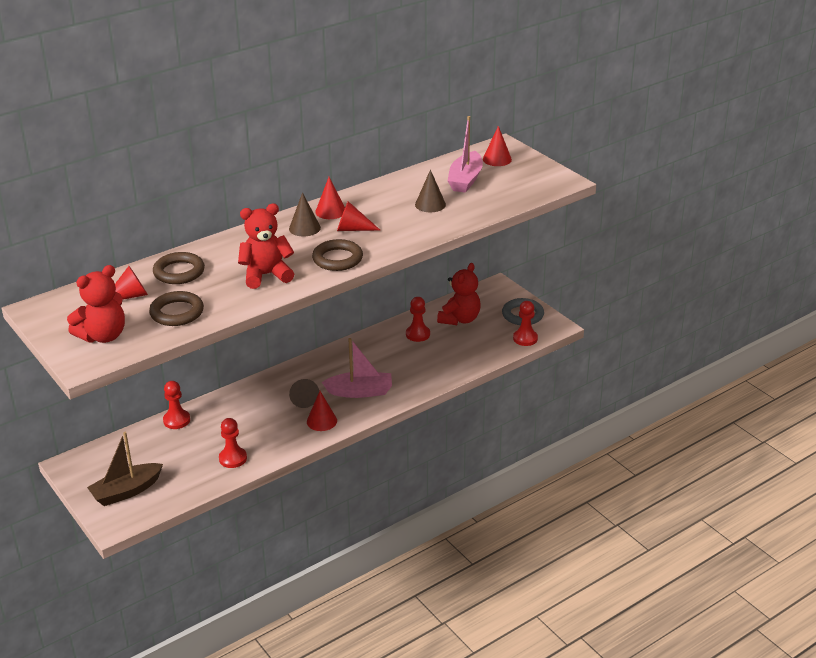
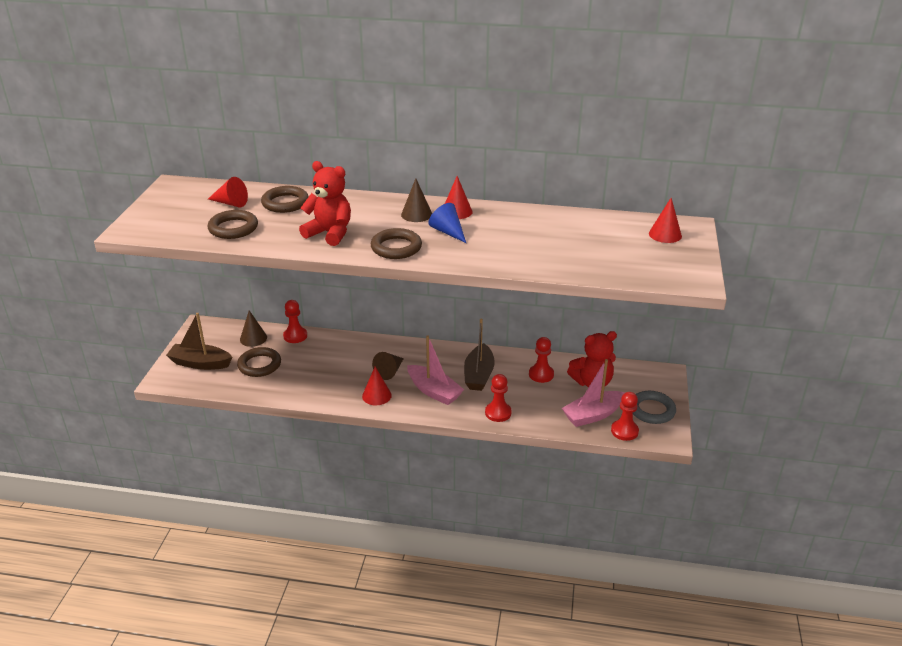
camera: 45 degrees right, 0 degrees up
(103, 336) = (170, 220): red teddy bear -> none
(184, 459) = (259, 365): none -> brown ring
(233, 458) = (285, 384): red pawn -> red pawn (498, 413)
(353, 229) = (448, 232): red cone -> blue cone
(374, 361) = (479, 375): none -> brown boat
(430, 204) = (540, 243): brown cone -> brown cone (253, 338)
(465, 180) = (606, 238): pink boat -> pink boat (593, 415)

